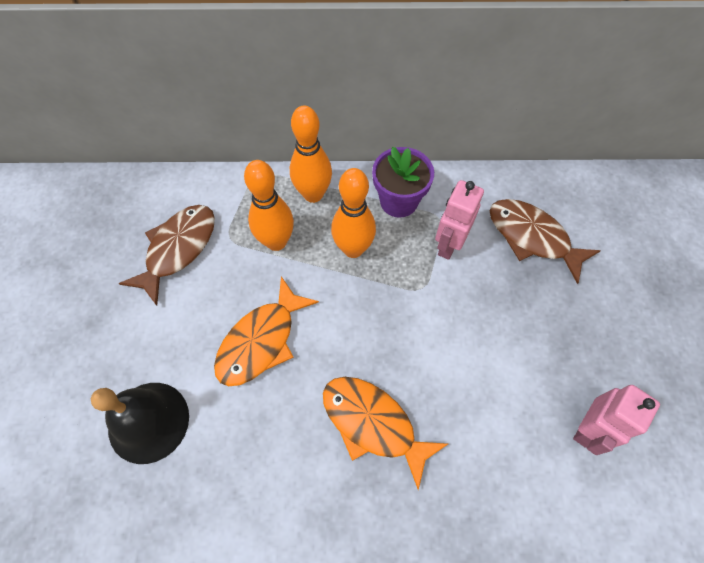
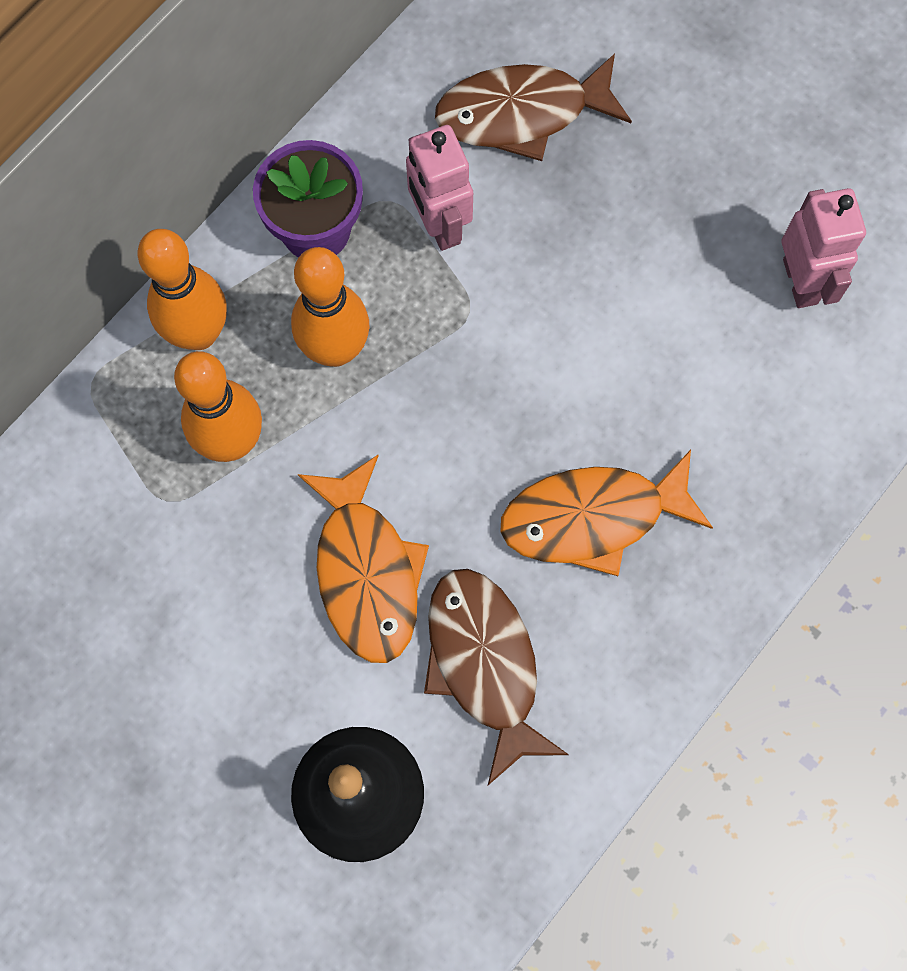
camera: 50 degrees left, 10 degrees up
(178, 249) = (121, 585): brown fish -> brown fish (484, 664)

